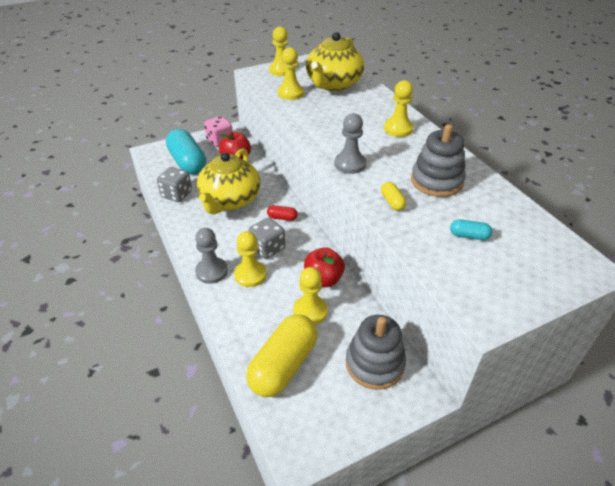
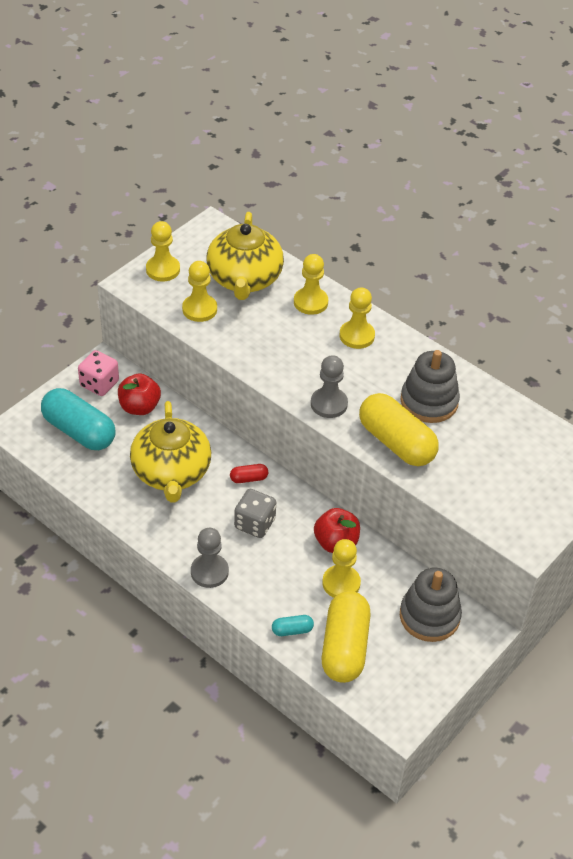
camera: 25 degrees left, 5 degrees up
(177, 194) = (99, 484): grey dice -> none
(250, 275) = (255, 562): yellow pawn -> yellow pawn (310, 302)
(392, 202) = (396, 442): yellow capsule -> yellow capsule, size x2.31
(469, 236) = (485, 462): turquoise capsule -> turquoise capsule (292, 630)

